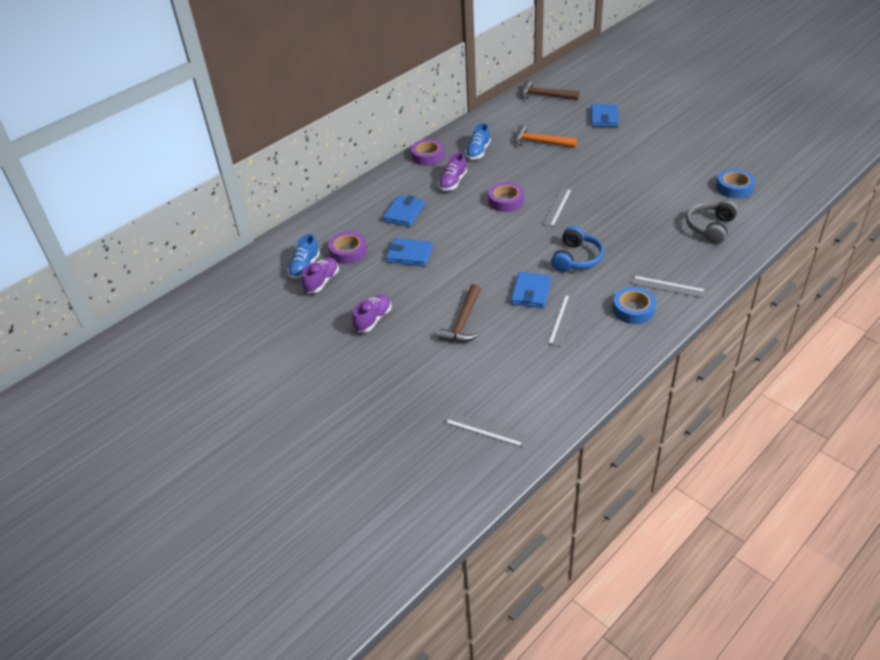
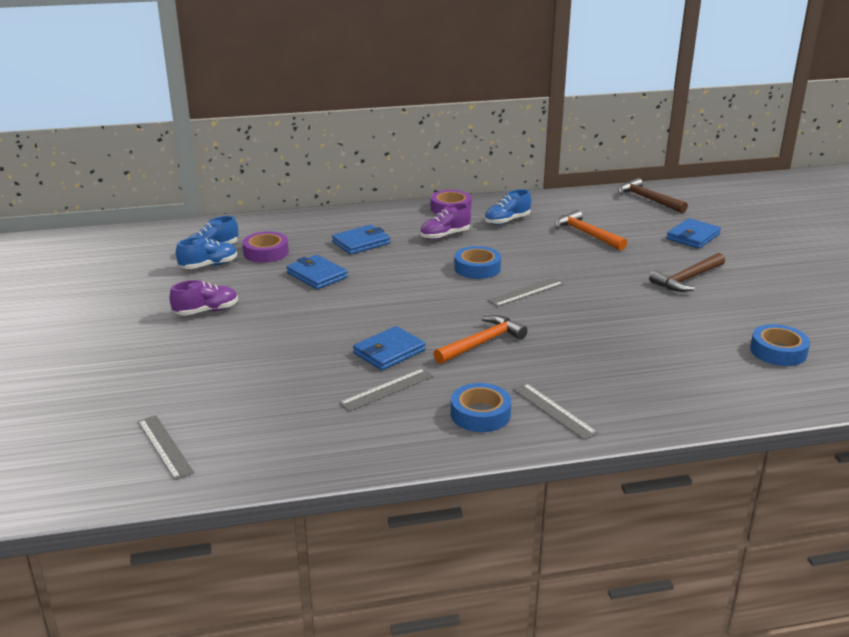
camera: 30 degrees right, 15 degrees down
(322, 281) = (209, 265): purple shoe -> blue shoe
(463, 322) = (284, 348): brown hammer -> brown hammer (687, 279)
(506, 201) = (477, 268): purple tape -> blue tape
(576, 258) = (482, 343): blue headphones -> orange hammer
(710, 227) = (690, 377): grey headphones -> none

